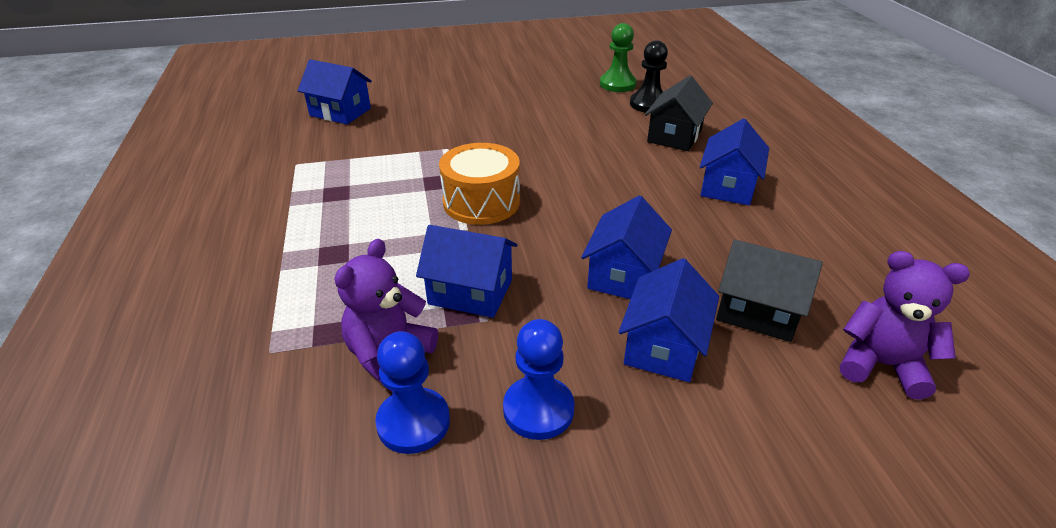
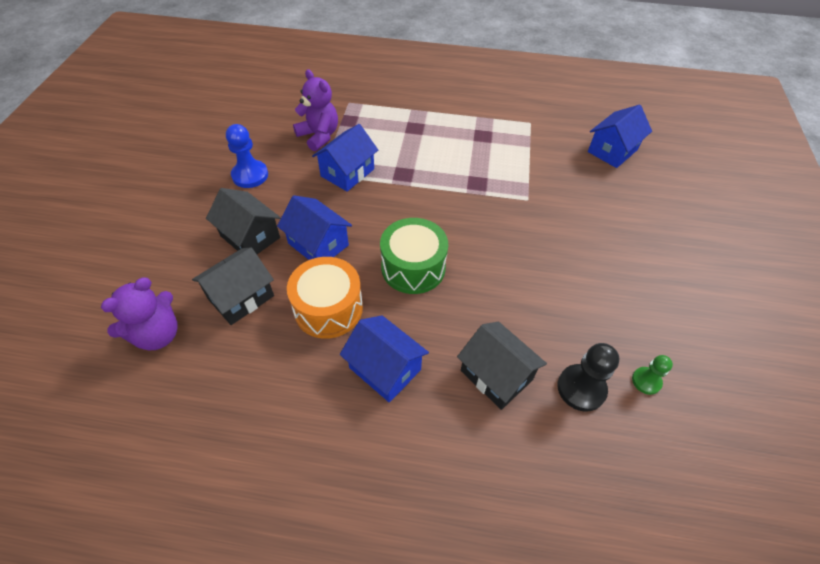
camera: 110 degrees right, 15 degrees up
(413, 422) = (274, 137): blue pawn -> none
(481, 202) = (439, 199): orange drum -> orange drum (328, 308)
(599, 197) = (413, 267): none -> green drum
(617, 84) = (646, 381): green pawn -> green pawn, size x0.60
(664, 346) = (250, 237): blue house -> black house

